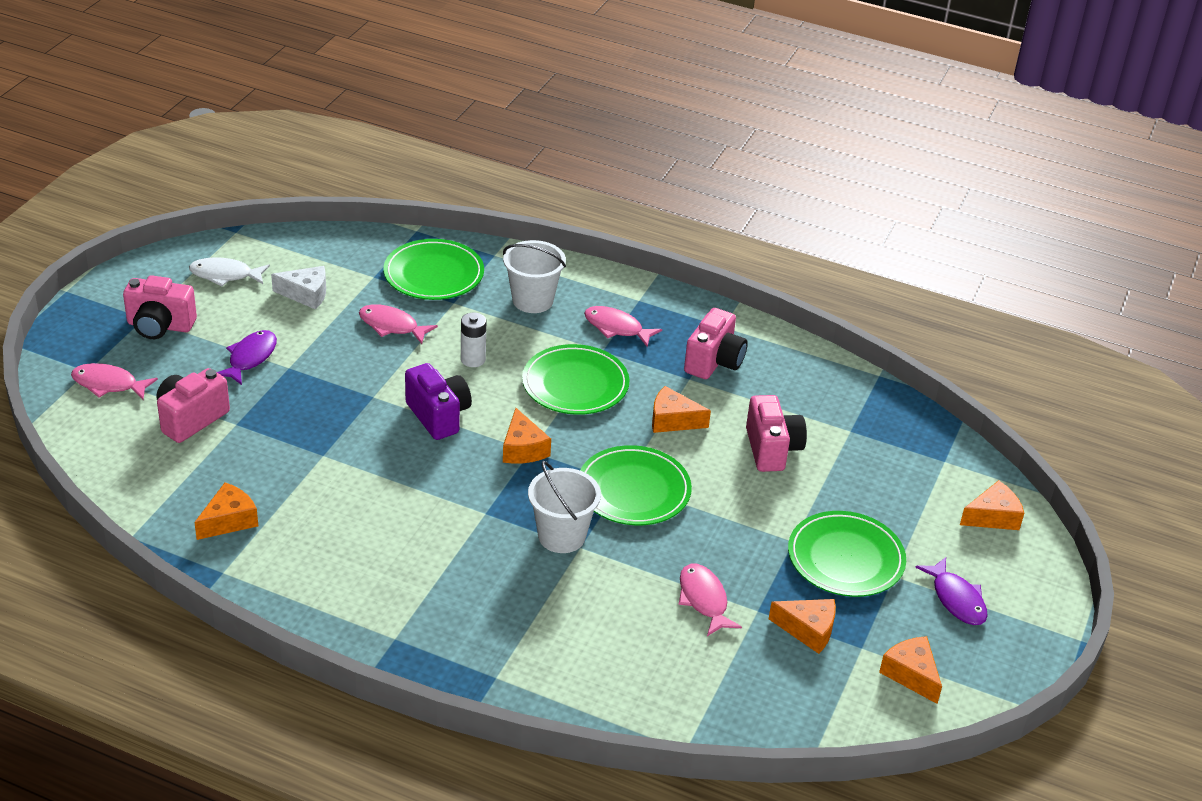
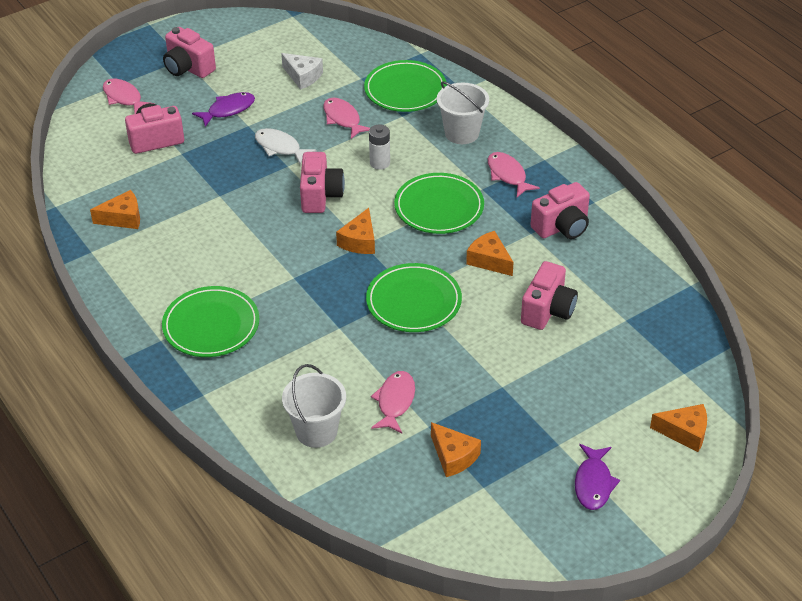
camera: 35 degrees right, 5 degrees up
(225, 275) = (260, 45): white fish -> white fish (280, 147)
(438, 416) = (320, 196): purple camera -> pink camera
(561, 536) = (332, 314): white bucket -> white bucket (316, 431)
(845, 558) = (531, 416): green plate -> green plate (211, 325)
(911, 674) = (504, 523): orange cheese -> none

